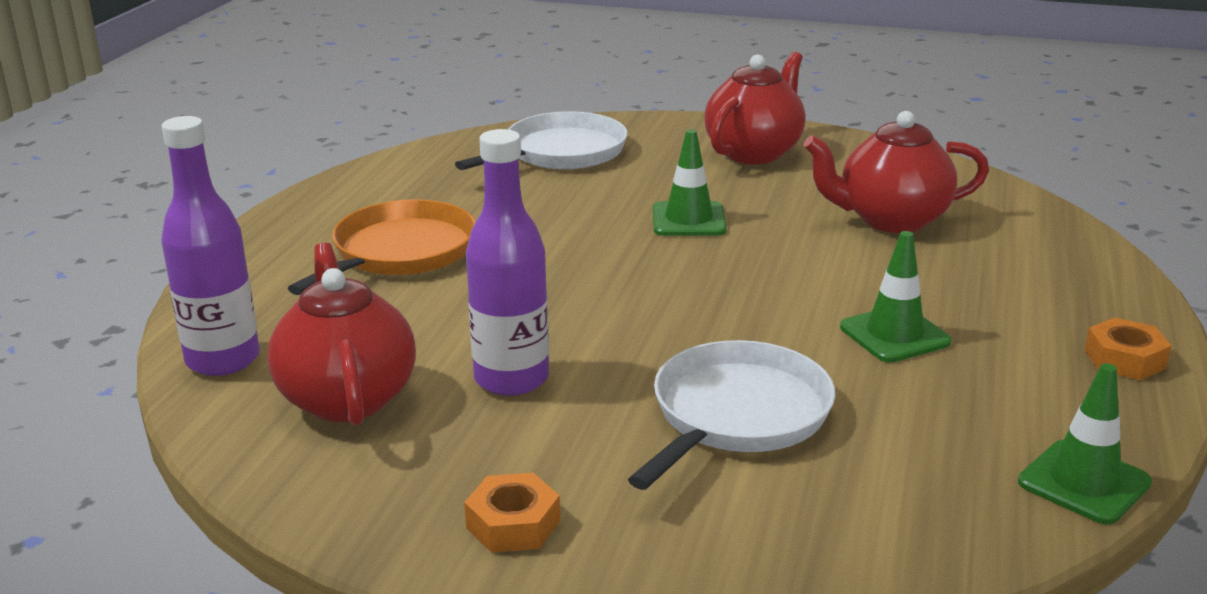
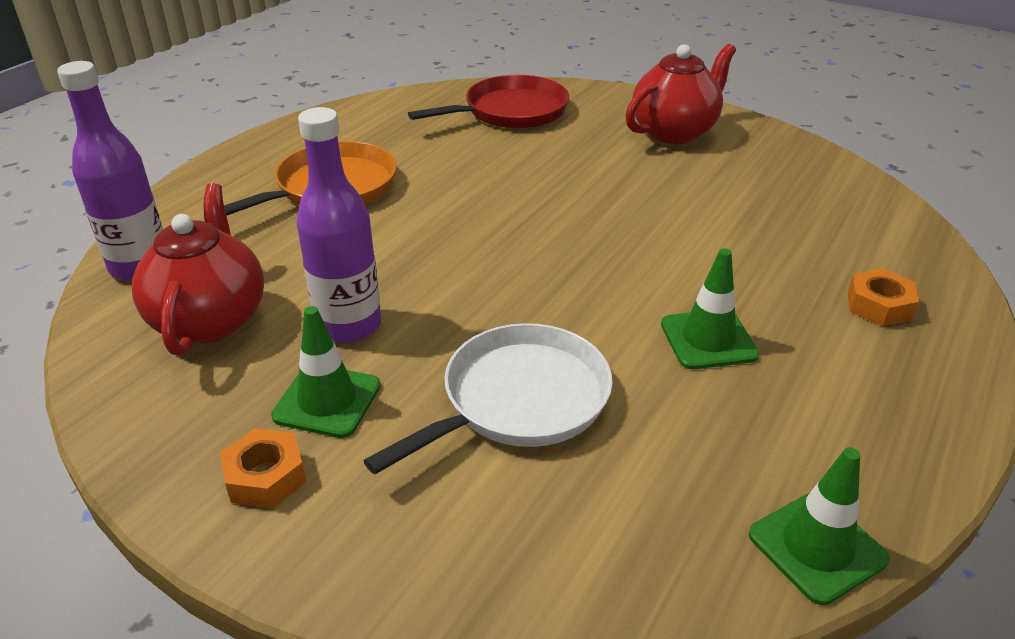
camera: 15 degrees right, 10 degrees up
(561, 152) = (511, 111): white pan -> red pan
(688, 220) = (583, 191): green traffic cone -> green traffic cone (327, 401)
(891, 220) = (765, 216): red teapot -> none
(1124, 359) = (925, 408): orange nut -> orange nut (879, 305)

